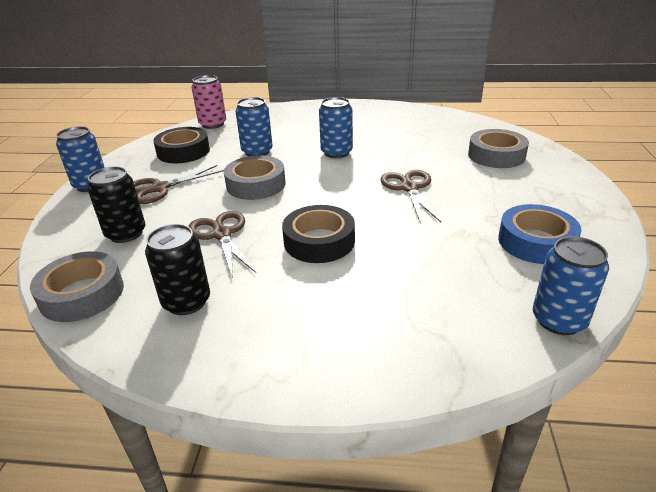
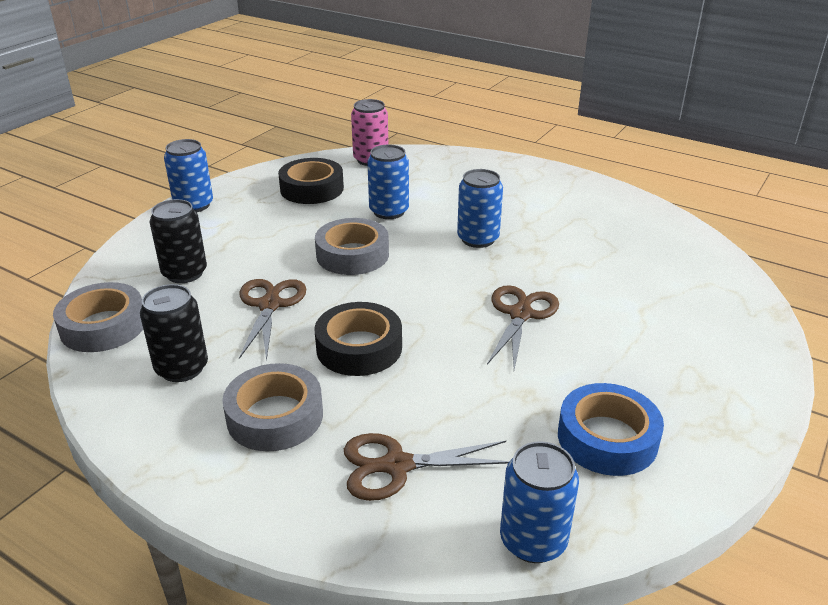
camera: 25 degrees right, 0 degrees up
(160, 188) = (254, 229): brown scissors -> brown scissors (397, 466)
(496, 155) = (680, 303): grey tape -> grey tape (275, 416)

